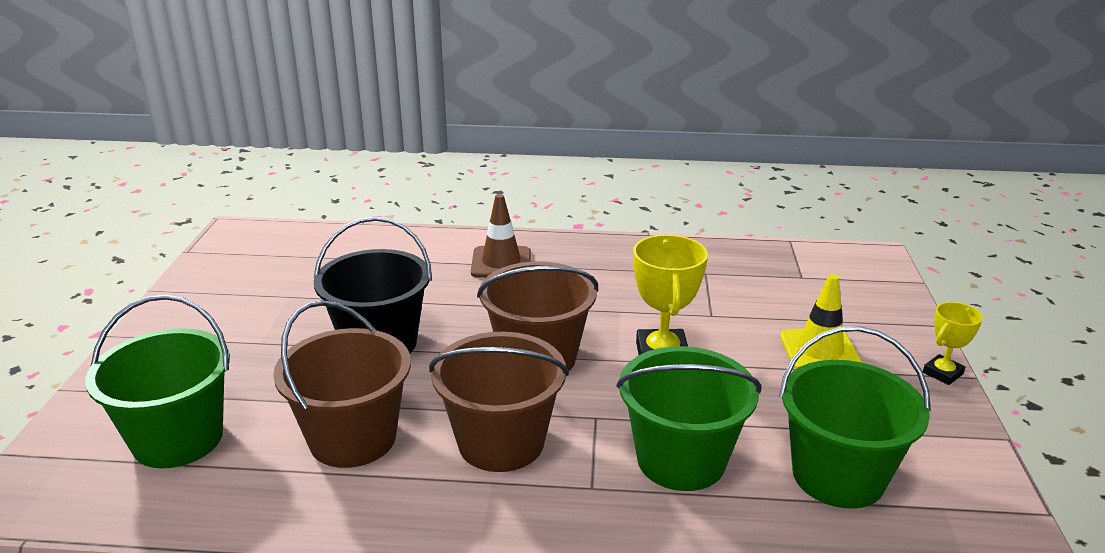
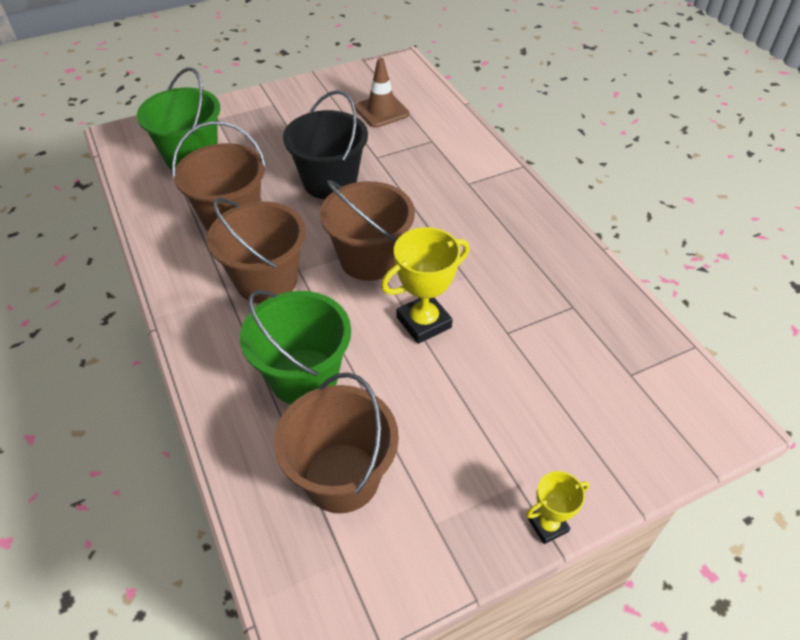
camera: 60 degrees right, 20 degrees up
(501, 263) = (475, 189): brown traffic cone -> brown traffic cone (381, 111)
(819, 351) = (510, 421): yellow traffic cone -> none
(838, 476) = (341, 477): green bucket -> brown bucket
(942, 373) = (548, 525): yellow trophy -> yellow trophy turned 45 degrees counterclockwise

